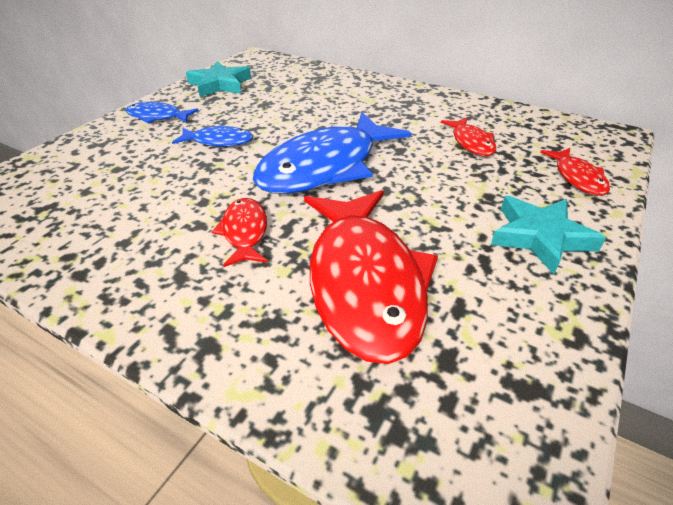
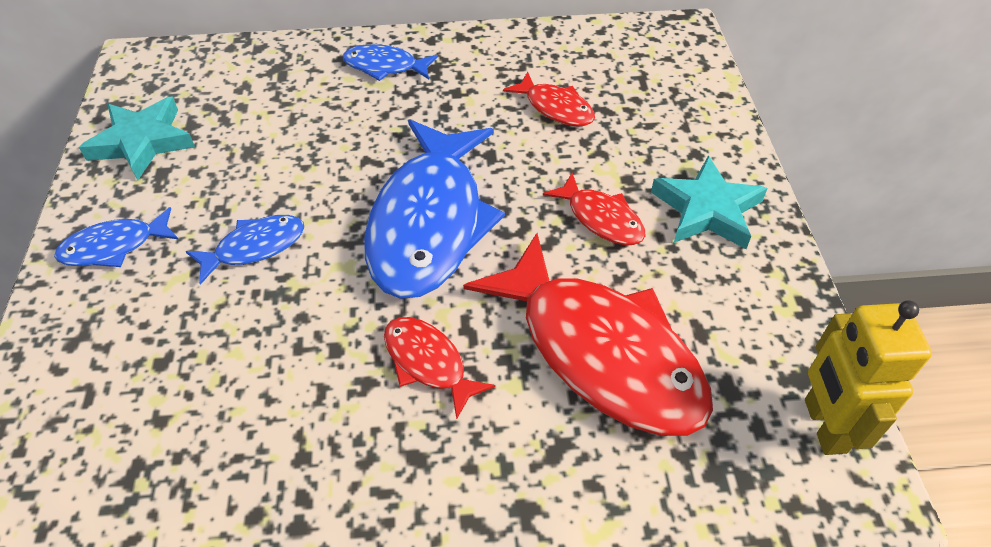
camera: 35 degrees left, 10 degrees up
(379, 93) = (385, 66): none -> blue fish
(517, 439) = (824, 426): none -> yellow robot
(577, 178) = (688, 113): red fish -> red fish (601, 218)

